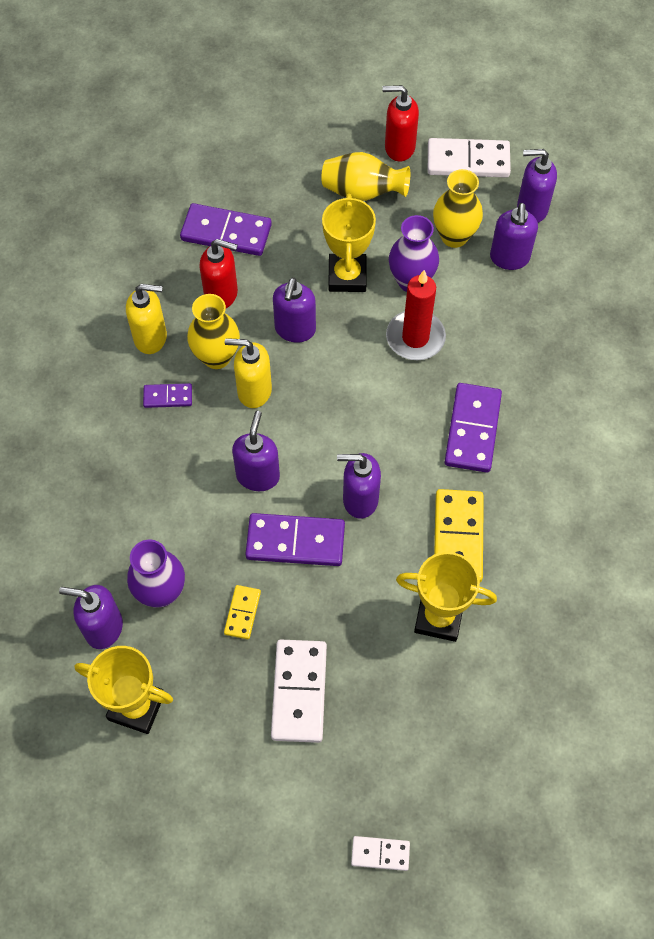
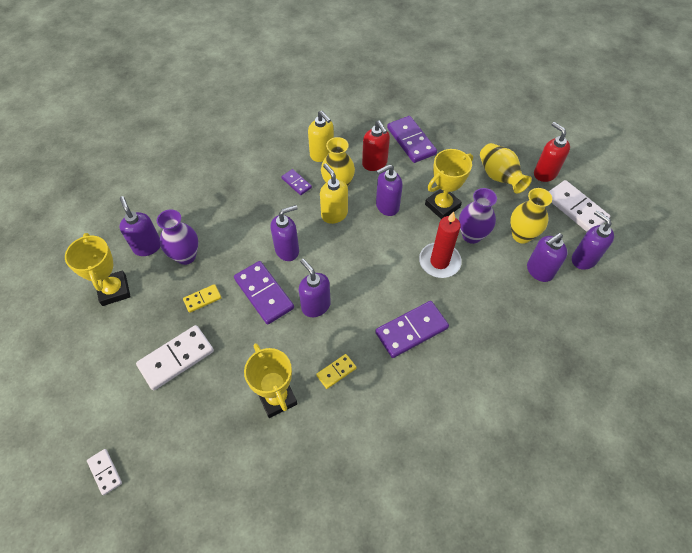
camera: 50 degrees right, 5 degrees down
(458, 537) = (336, 372): yellow domino -> yellow domino, size x0.53

